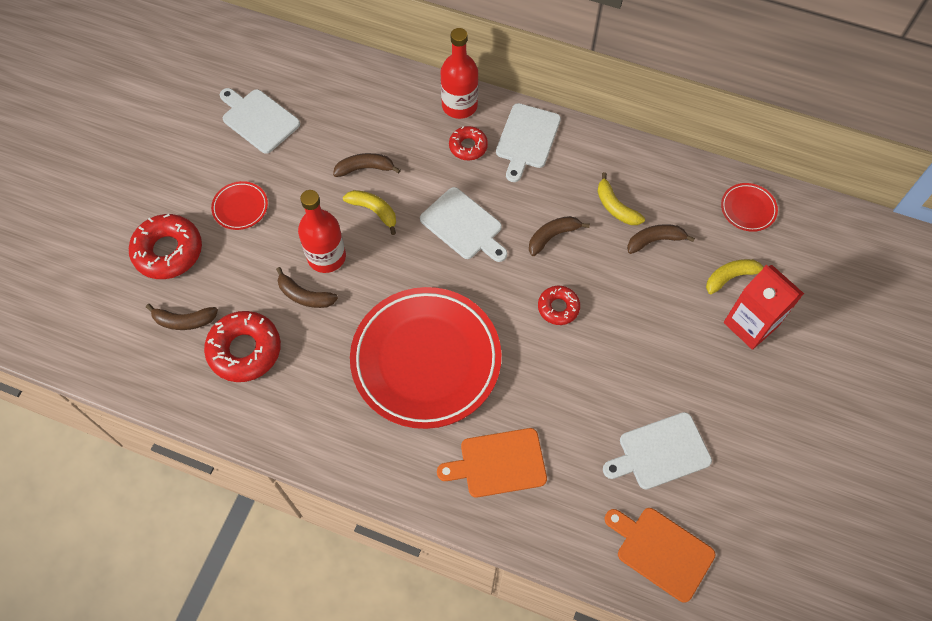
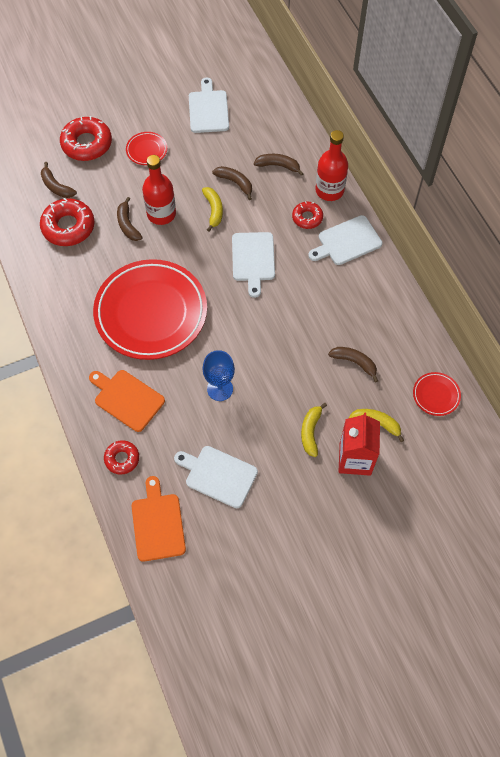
camera: 45 degrees right, 0 degrees up
(552, 236) = (297, 308): brown banana -> brown banana (278, 166)
(558, 307) = (253, 349): red donut -> red donut (122, 459)
(571, 372) = (220, 389): none -> blue goblet
(615, 207) = (354, 324): yellow banana -> yellow banana (311, 432)

